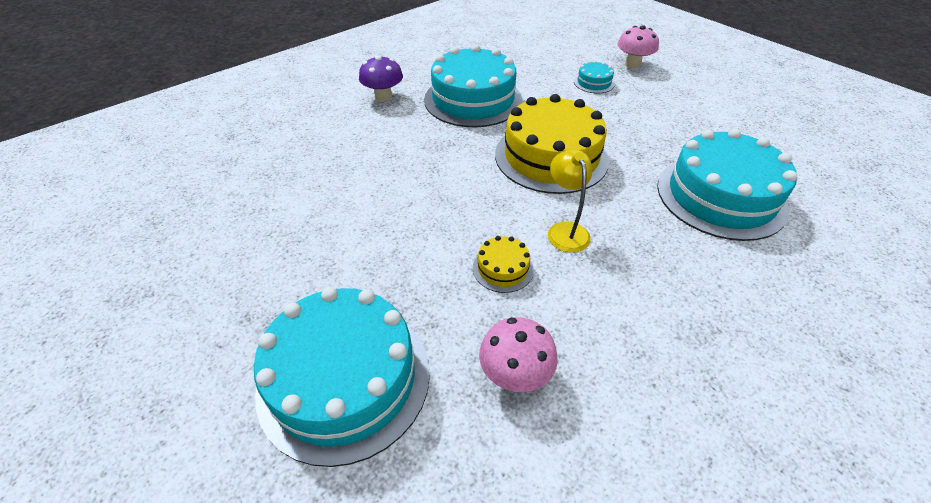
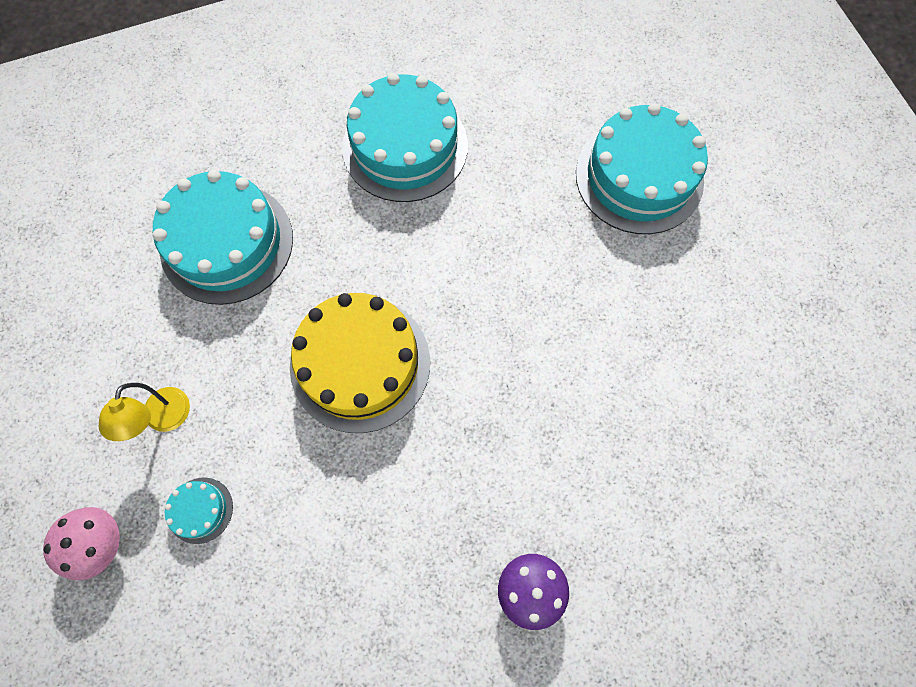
camera: 160 degrees left, 25 degrees up
(473, 99) = (399, 529): turquoise cake -> turquoise cake (405, 146)
(503, 268) = (486, 230): yellow cake -> none
(515, 374) = (516, 142): pink mushroom -> none
(565, 230) = (407, 253): yellow lamp -> yellow lamp (164, 419)

